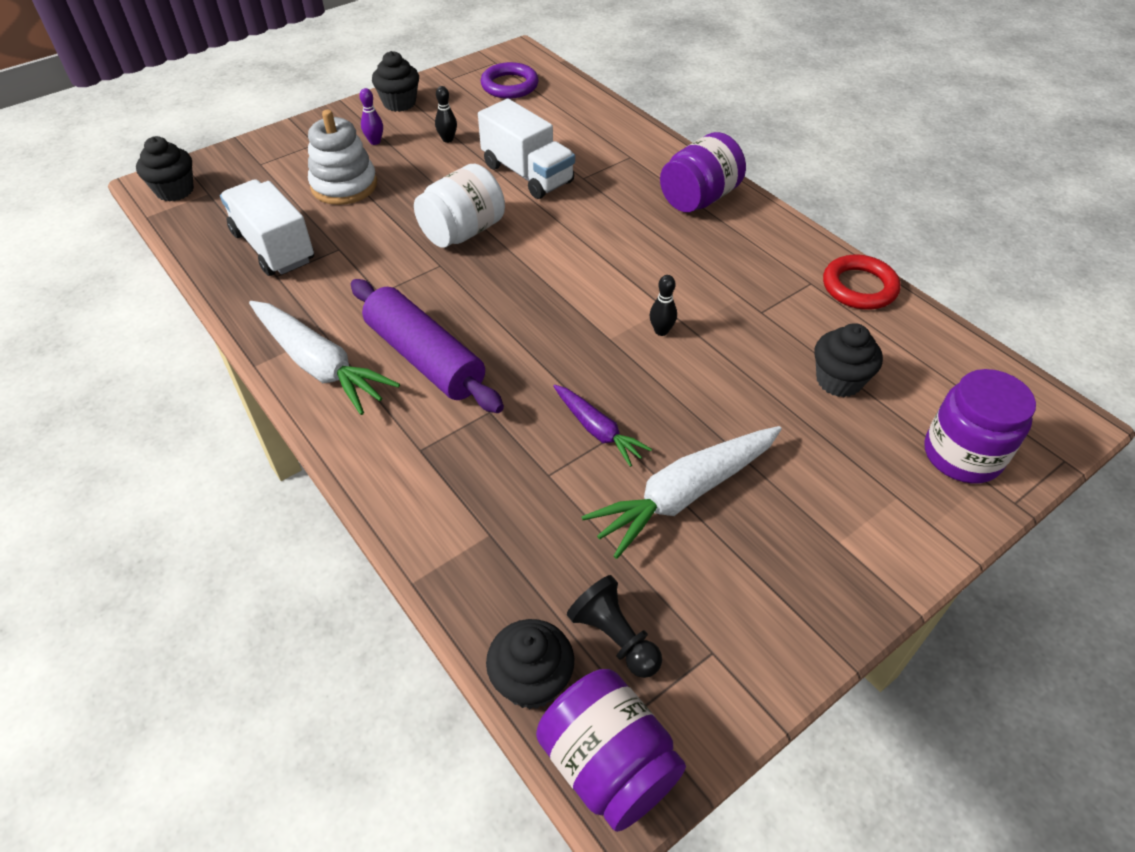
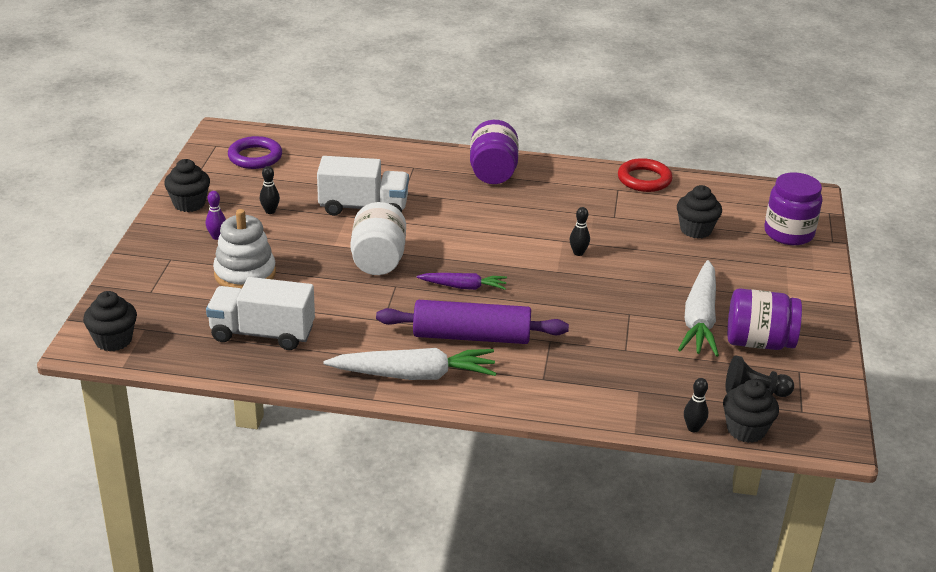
camera: 45 degrees left, 15 degrees down
(477, 628) = (693, 428): none -> black bowling pin
(597, 430) = (618, 316): purple carrot -> purple carrot (463, 287)
(608, 764) = (818, 435): purple jar -> purple jar (758, 342)

